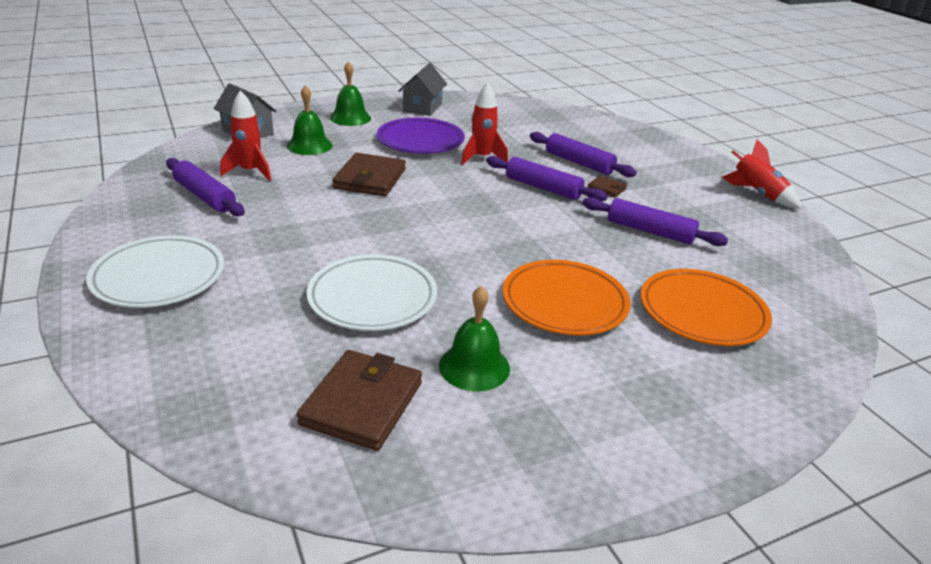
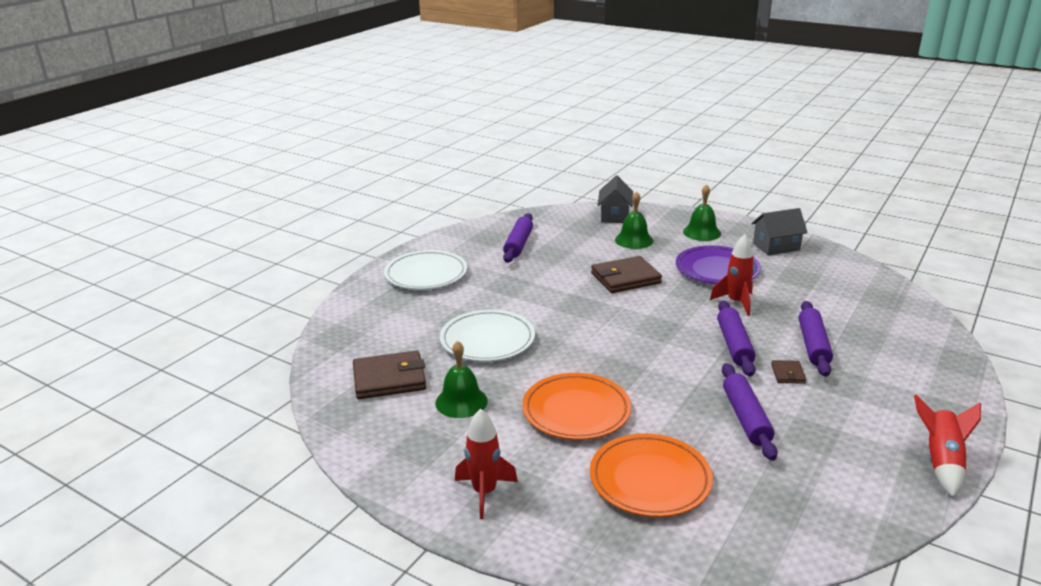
camera: 60 degrees right, 5 degrees down
(250, 172) = (567, 241): red rocket -> red rocket (484, 492)

